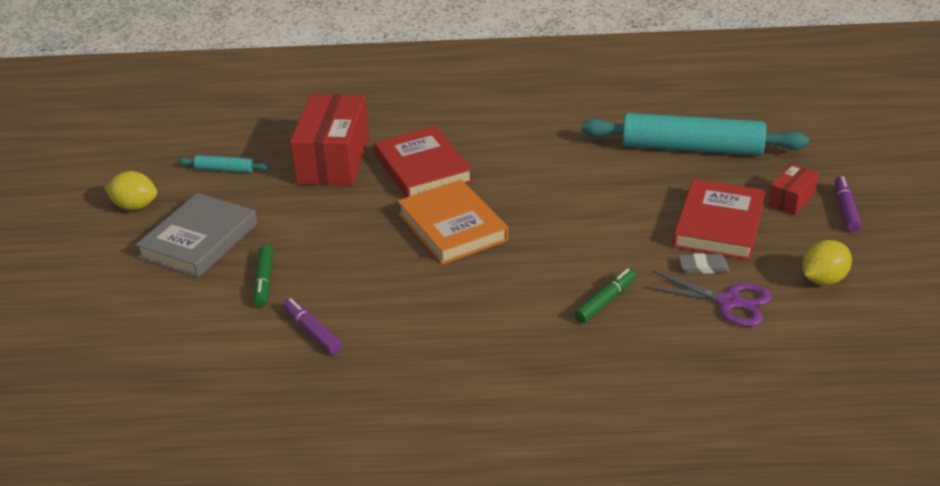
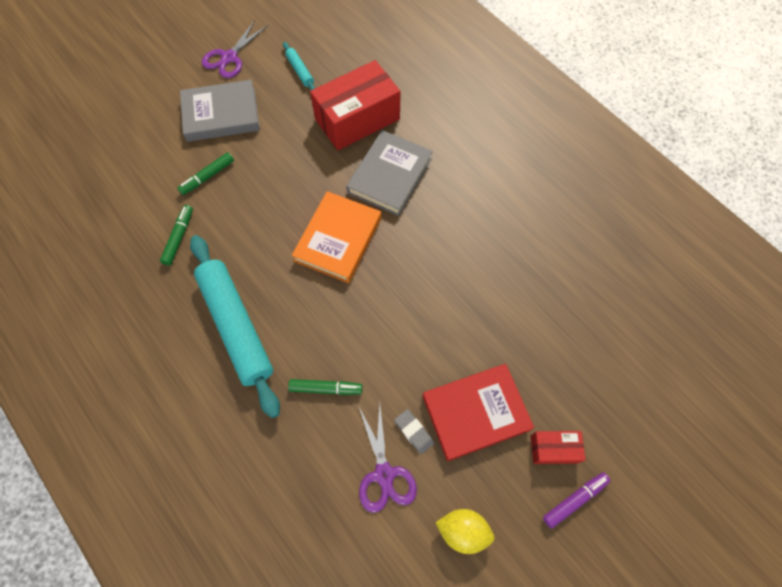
camera: 50 degrees right, 30 degrees up
(135, 206) = (229, 57): yellow lemon -> purple scissors
(312, 331) = (179, 237): purple marker -> green marker
(423, 168) = (390, 176): red book -> grey book
(692, 148) = (565, 332): turquoise rolling pin -> turquoise rolling pin (237, 326)

